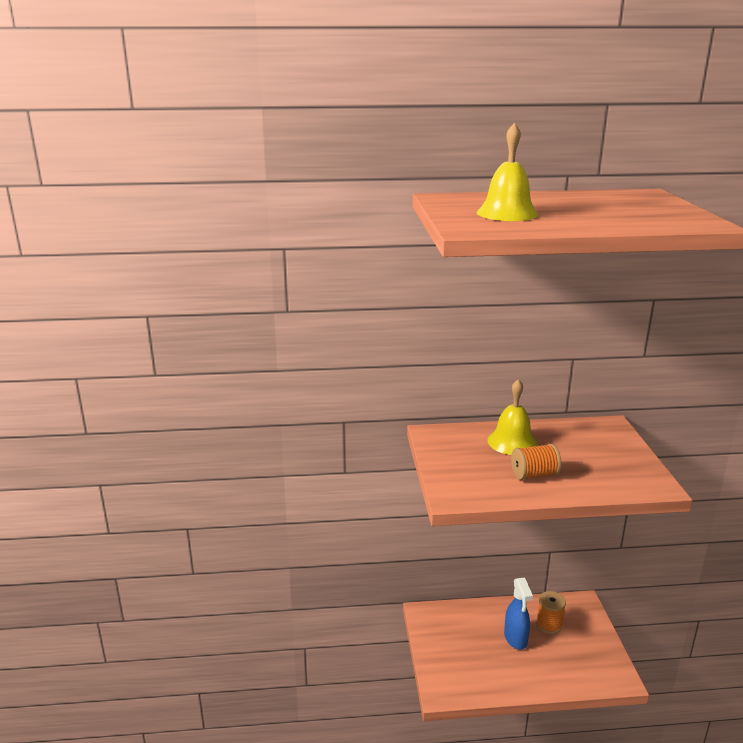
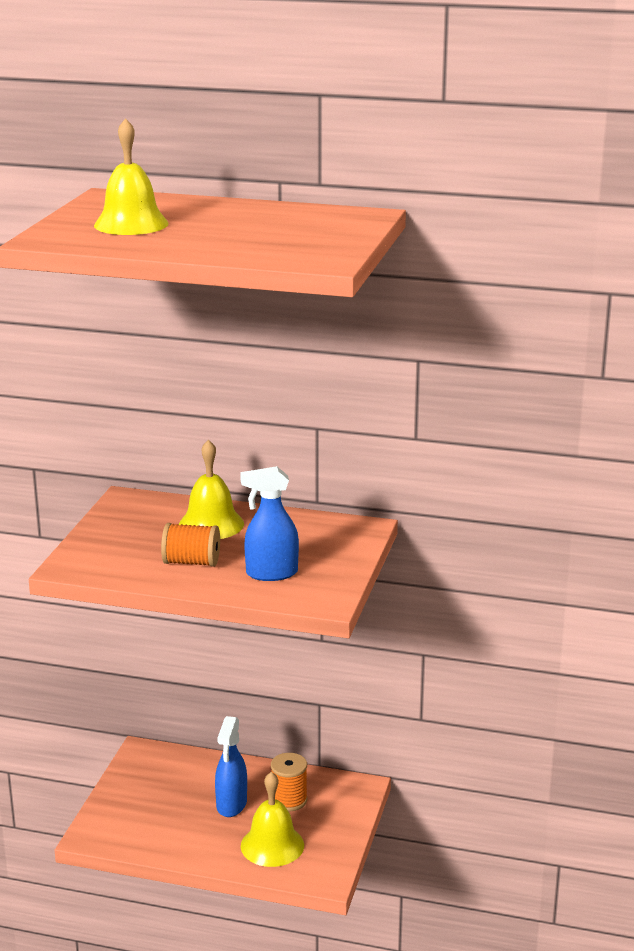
camera: 20 degrees right, 0 degrees up
(567, 663) = (272, 845): none -> yellow bell
(597, 472) = (271, 573): none -> blue spray bottle

